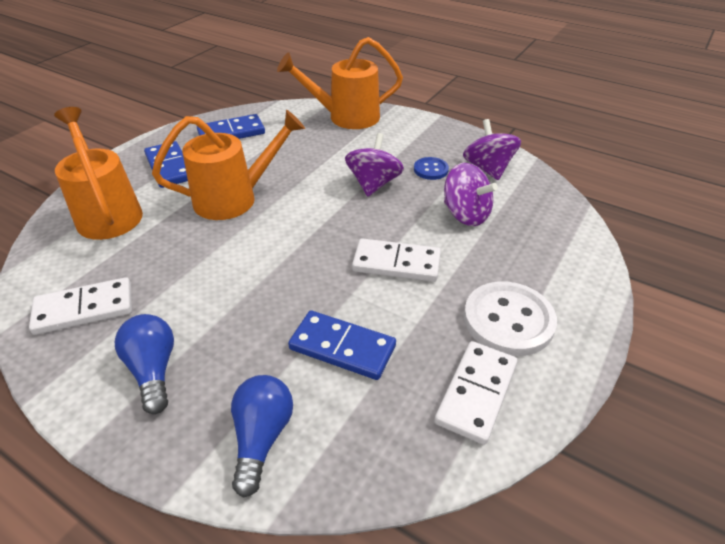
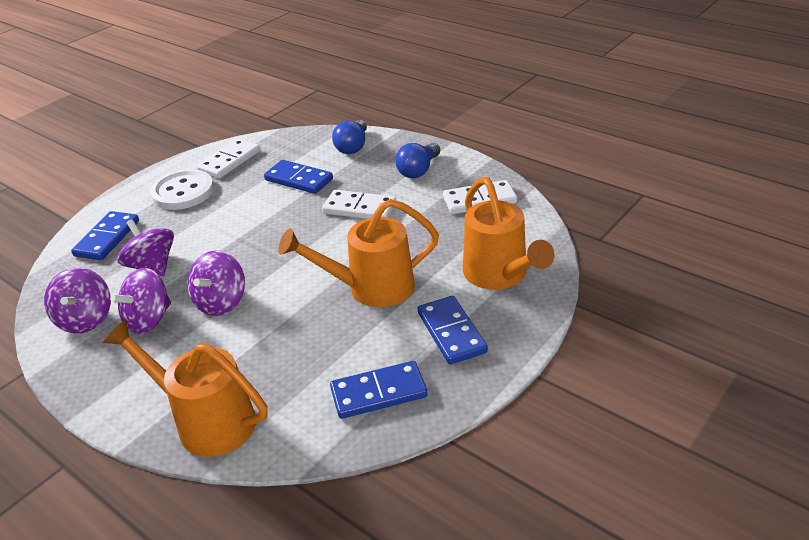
camera: 170 degrees left, 5 degrees down
(153, 370) = (418, 170): blue light bulb -> blue light bulb turned 45 degrees clockwise
(346, 117) = (206, 421): orange watering can -> orange watering can turned 150 degrees counterclockwise
(396, 263) = (238, 227): white domino -> white domino (360, 208)
(431, 170) = (149, 319): blue button -> purple spinning top
(547, 245) = (107, 238): none -> blue domino

